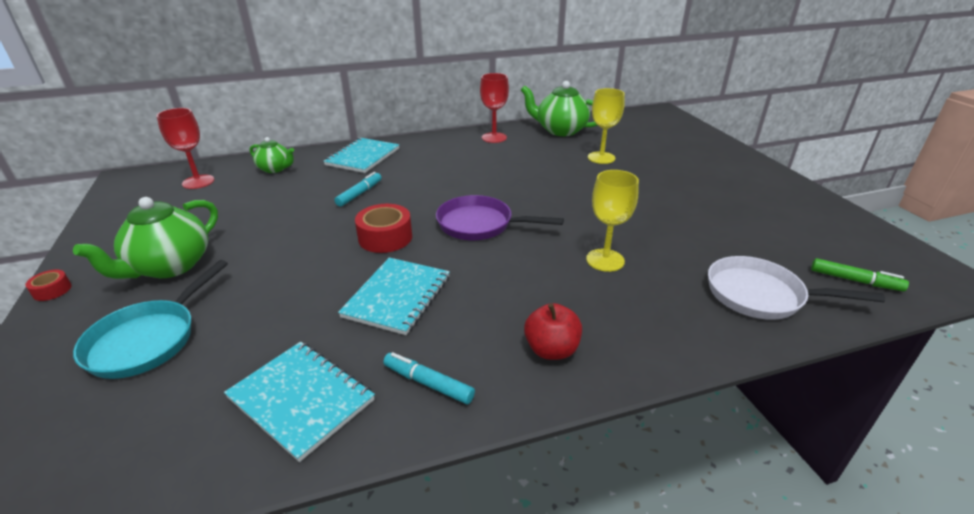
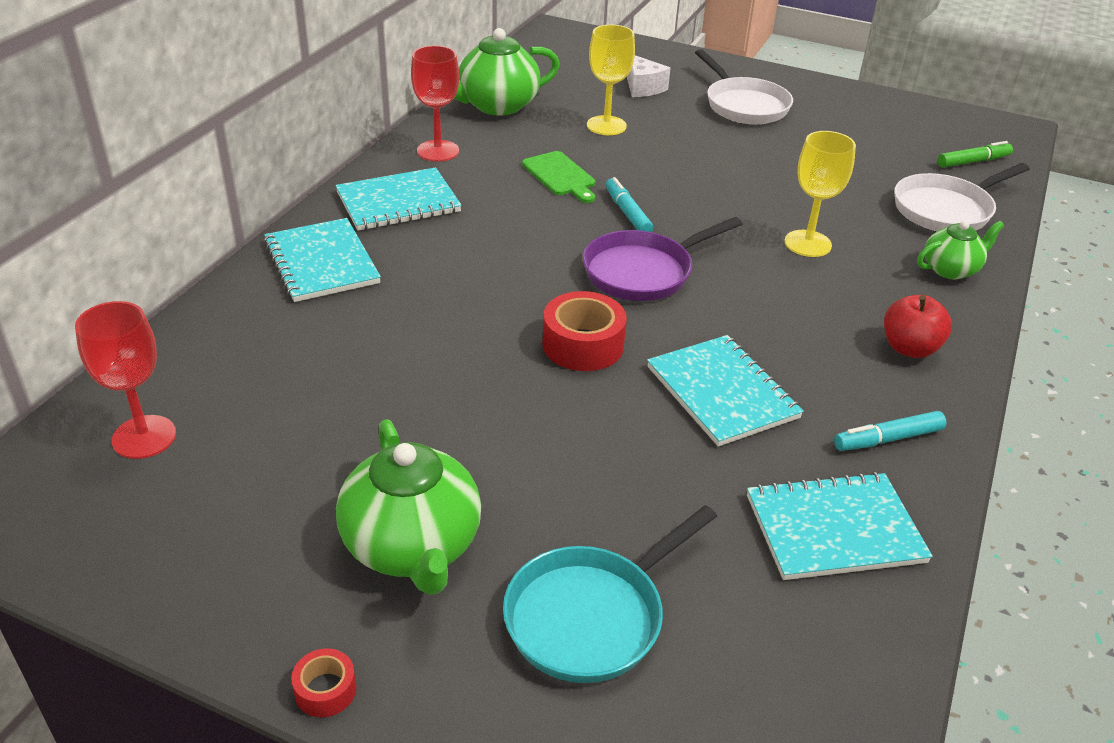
camera: 50 degrees left, 5 degrees up
(148, 340) = (591, 616): turquoise pan -> turquoise pan turned 75 degrees clockwise
(275, 169) = (228, 348): green teapot -> green teapot (951, 269)
(359, 194) = (436, 313): turquoise marker -> turquoise marker (627, 213)
(436, 149) = (398, 202): none -> turquoise notebook
(529, 168) = (560, 176): none -> green cutting board
(661, 149) = (643, 87): none -> white cheese
(713, 179) = (744, 105): none -> white pan

